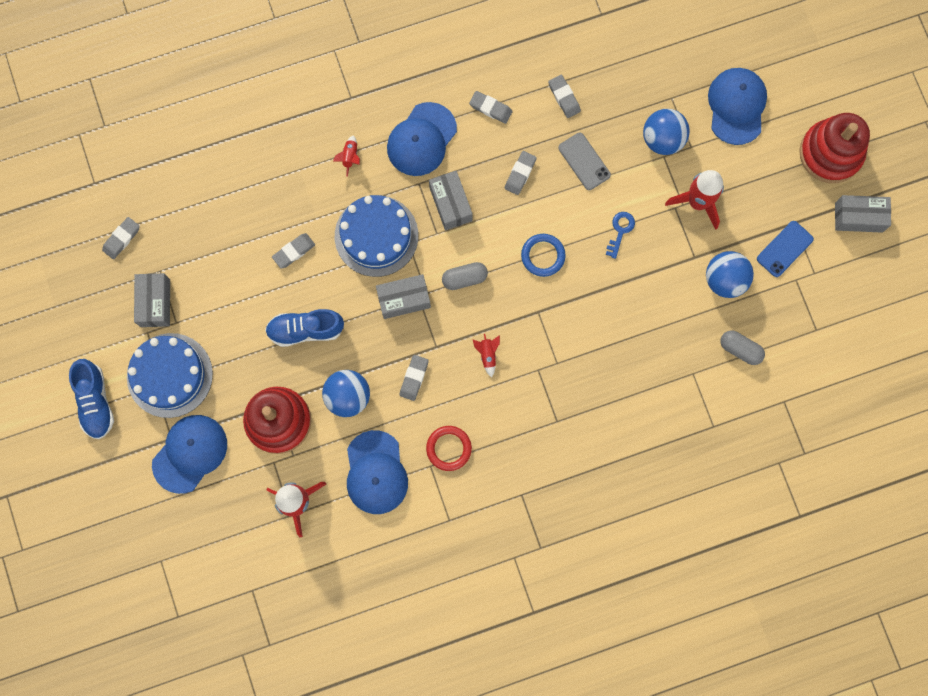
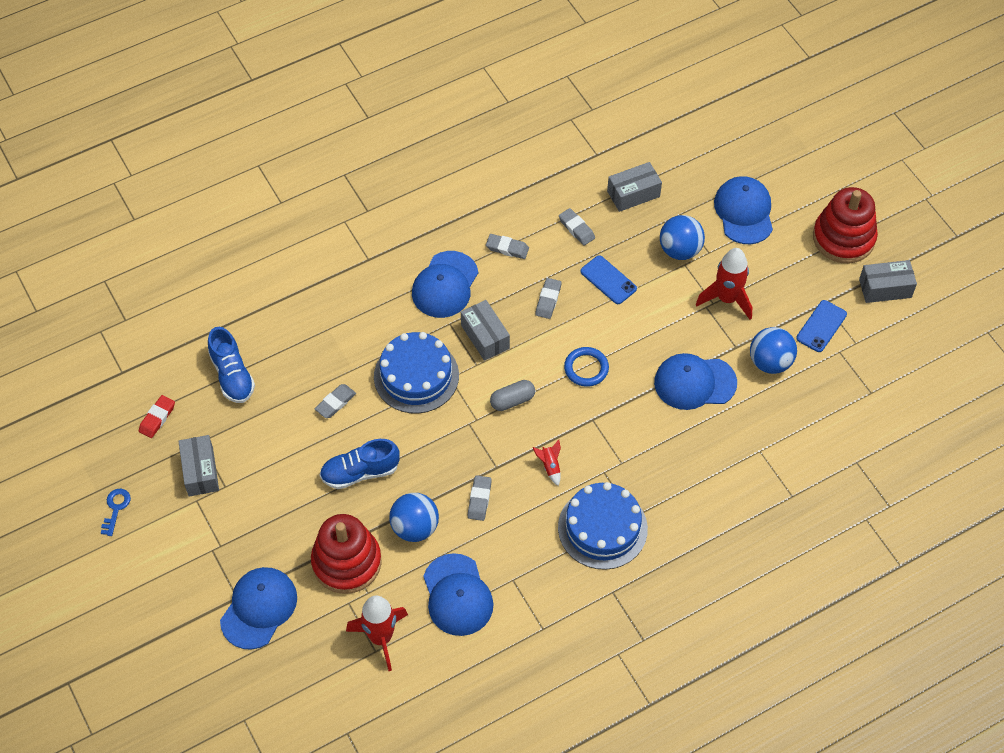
camera: 10 degrees left, 20 degrees down
(95, 402) = (151, 575): blue shoe -> blue shoe (232, 375)
(121, 239) = (157, 418): grey eraser -> red eraser
(169, 375) = (226, 537): blue cake -> blue cake (602, 528)
(350, 157) = (377, 310): red rocket -> none
(404, 299) = (455, 429): grey box -> grey box (633, 194)
(449, 448) = (528, 560): red ring -> none
(584, 161) = (608, 280): grey phone -> blue phone
(620, 231) = (657, 335): blue key -> blue key (116, 508)
(645, 289) = (694, 382): none -> blue cap
(740, 349) = (801, 422): grey capsule -> none

